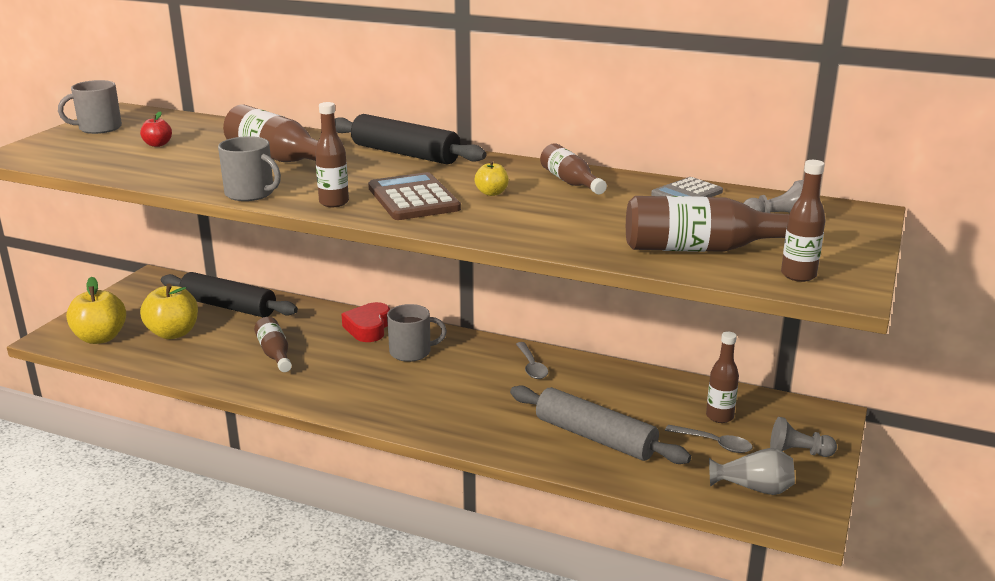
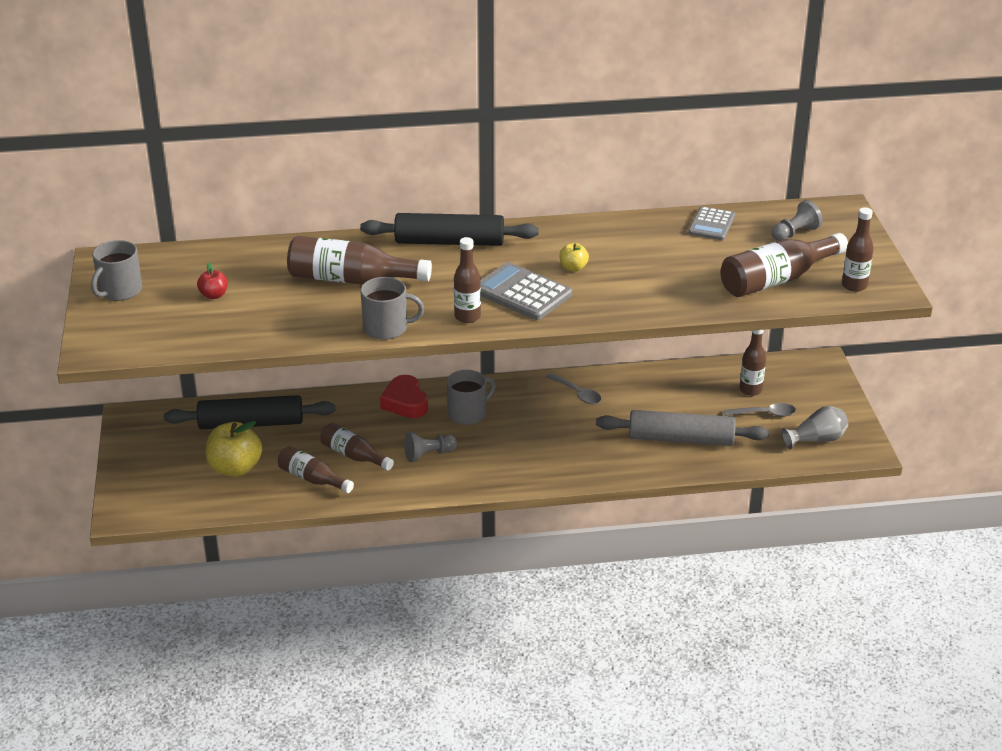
camera: 30 degrees left, 10 degrees up
(100, 338) = (172, 496): yellow apple -> none
(413, 198) = (522, 293): brown calculator -> grey calculator
(570, 182) = (617, 237): brown bottle -> brown bottle (312, 479)
(798, 452) = (823, 401): grey pawn -> grey pawn (428, 454)

